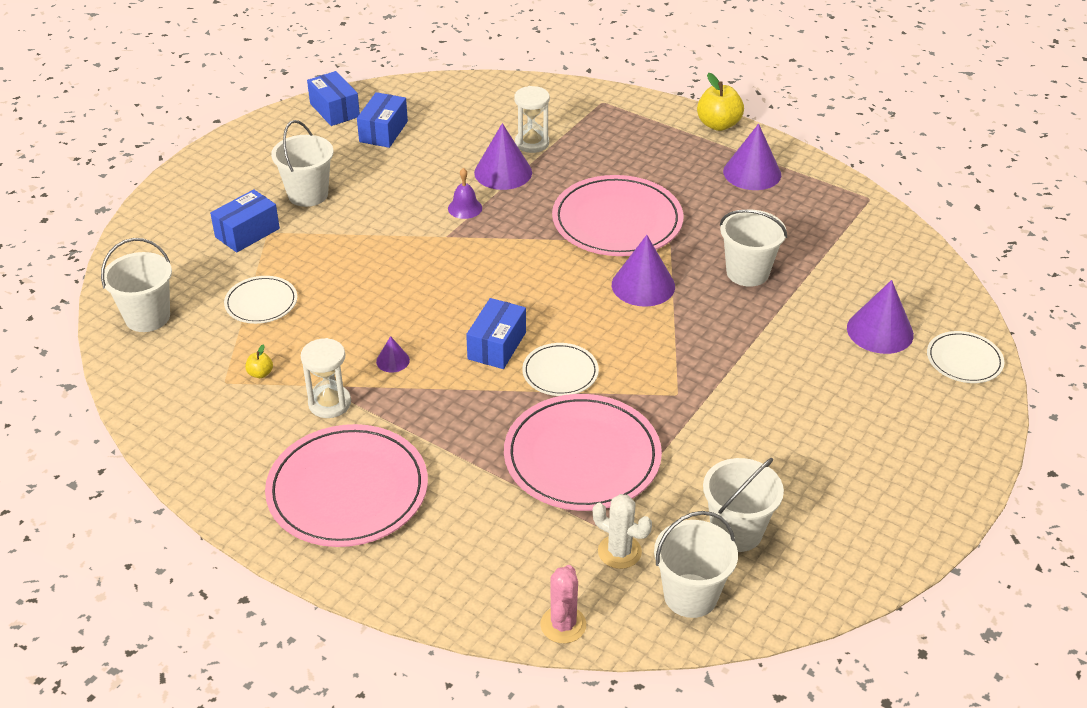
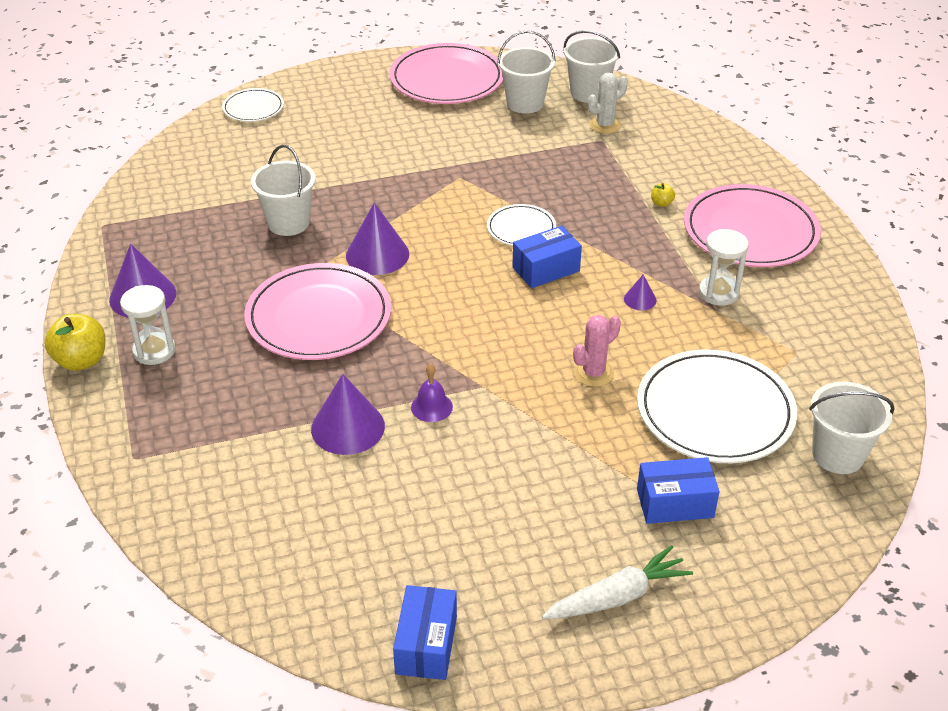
camera: 140 degrees left, 0 degrees up
(246, 173) = (617, 596): none -> white carrot
(260, 373) = (760, 344): yellow apple -> yellow apple (661, 203)
(261, 302) = (715, 411): white plate -> white plate, size x1.94
(308, 194) = (571, 519): white bucket -> none
(383, 131) = (405, 565): blue box -> none
(532, 143) = (275, 447): white hourglass -> white hourglass (154, 351)
(563, 625) = (675, 113): pink cactus -> pink cactus (593, 373)
(582, 457) = (569, 175): pink plate -> pink plate (447, 79)
(619, 552) = (604, 125): white cactus -> white cactus turned 75 degrees clockwise
(880, 331) = (271, 145): purple cone -> none

